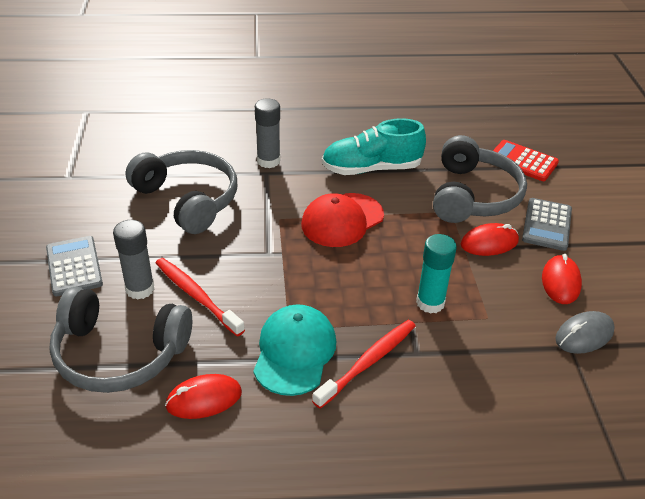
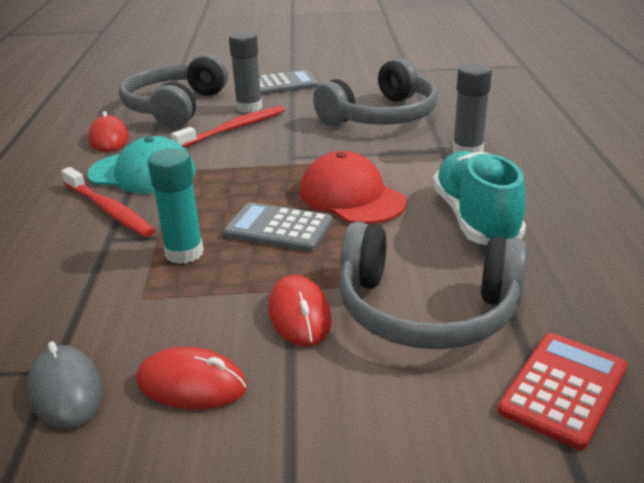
camera: 95 degrees right, 10 degrees down
(546, 225) = (348, 392): grey calculator -> grey calculator (279, 228)

